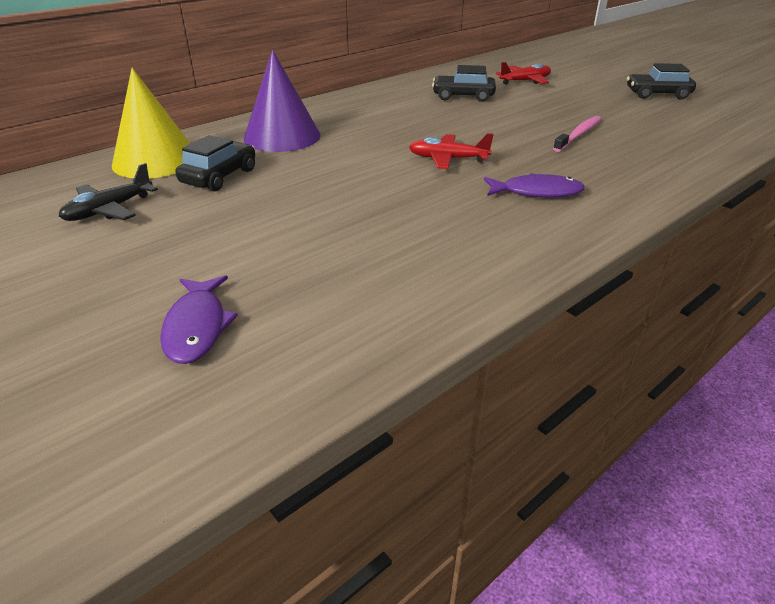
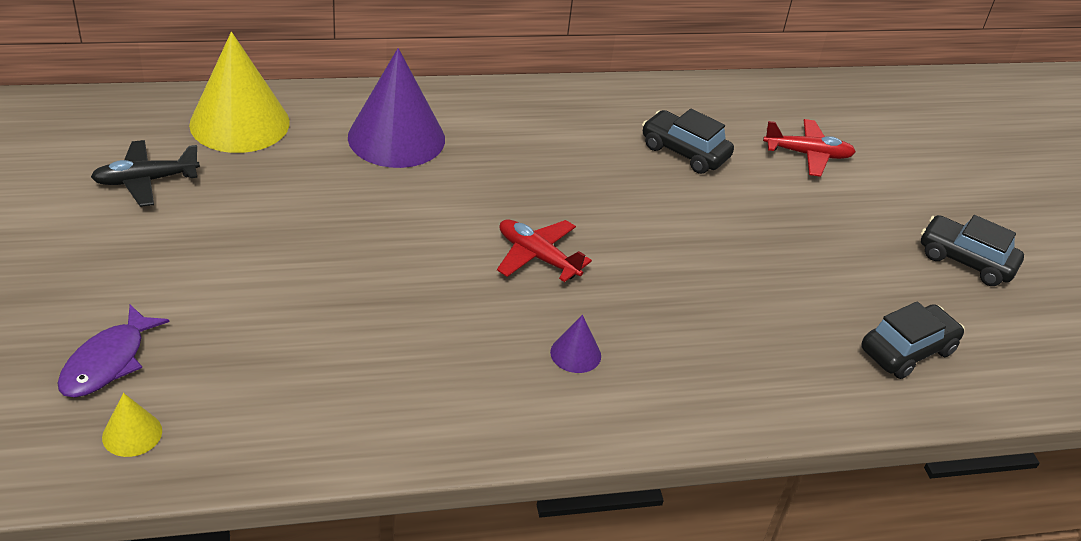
camera: 25 degrees right, 5 degrees up
(219, 176) = (279, 177): black car -> black car (907, 351)
(277, 366) = (132, 434): none -> yellow cone
(536, 192) = (575, 354): purple fish -> purple cone
(578, 134) = (746, 287): pink toothbrush -> none

